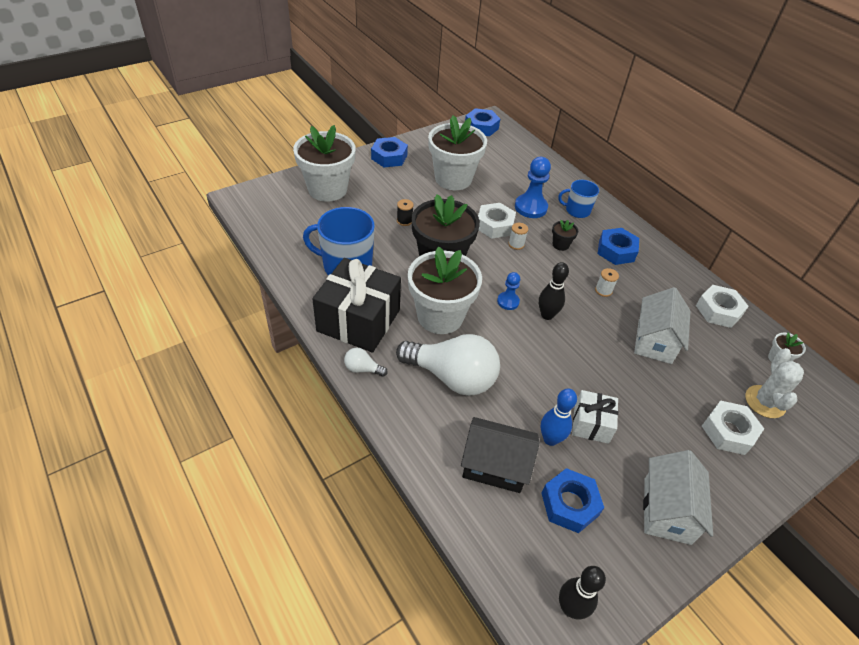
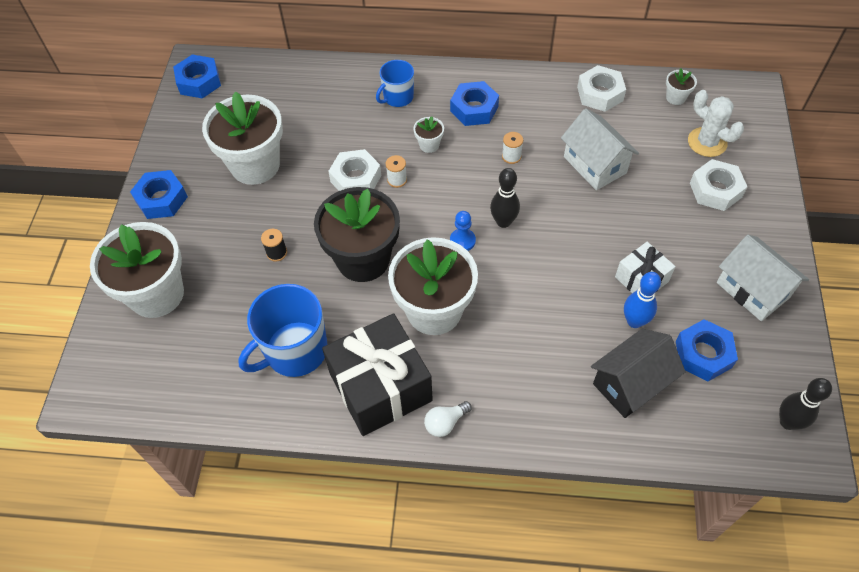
camera: 45 degrees left, 10 degrees up
(452, 377) = (514, 351): white light bulb -> none
(530, 207) = (359, 130): blue pawn -> none
(560, 245) = (429, 145): black flower pot -> white flower pot

